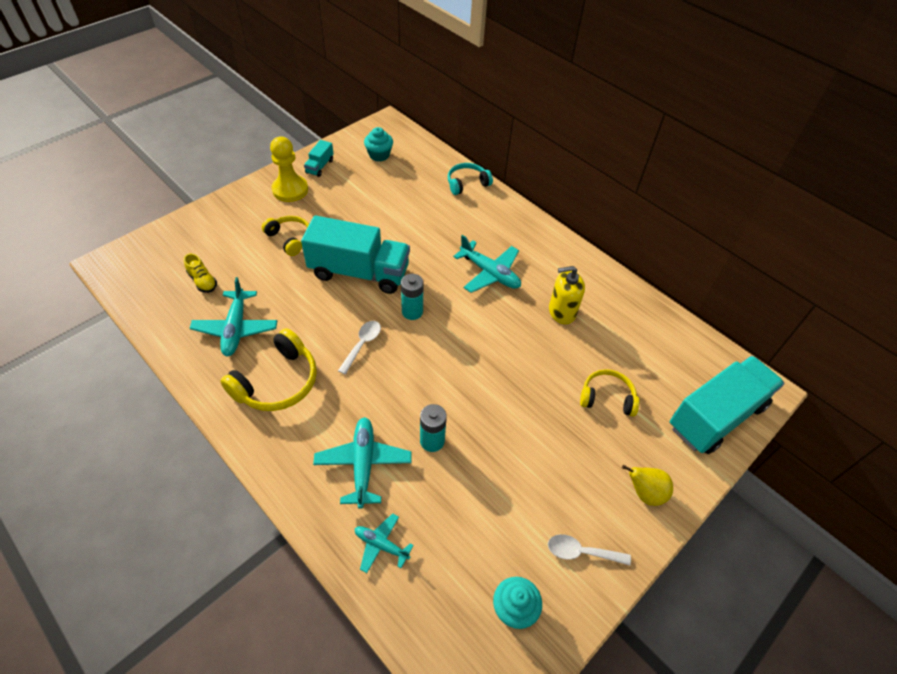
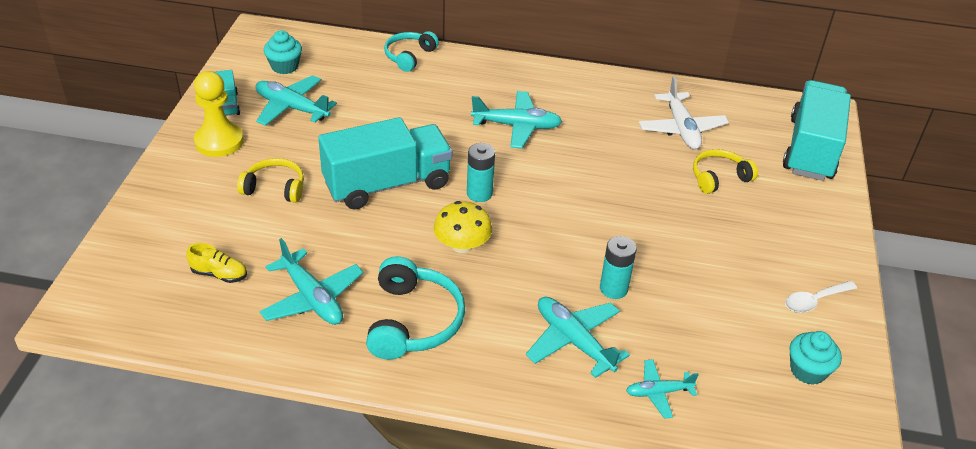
camera: 35 degrees left, 10 degrees down
(277, 382) = (414, 321): yellow headphones -> turquoise headphones
(355, 187) = (292, 108): none -> turquoise plane
(362, 344) = (462, 245): white spoon -> yellow mushroom
(562, 311) = (614, 128): yellow soap dispenser -> none
(617, 339) = (681, 129): none -> white plane
(644, 493) = (815, 232): yellow pear -> none

